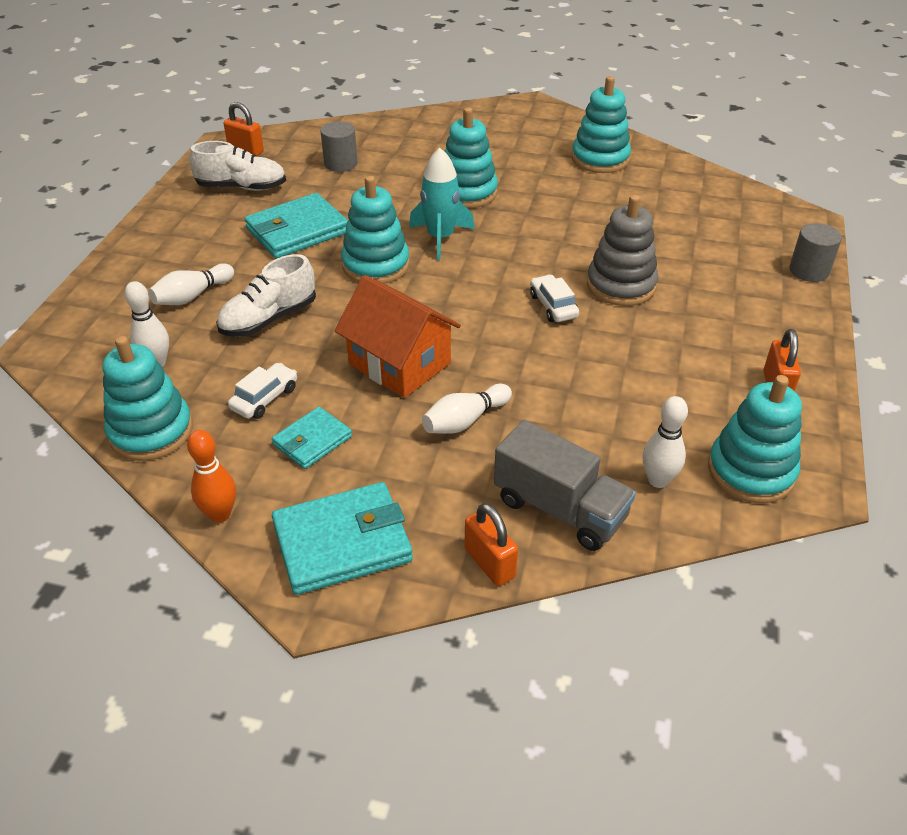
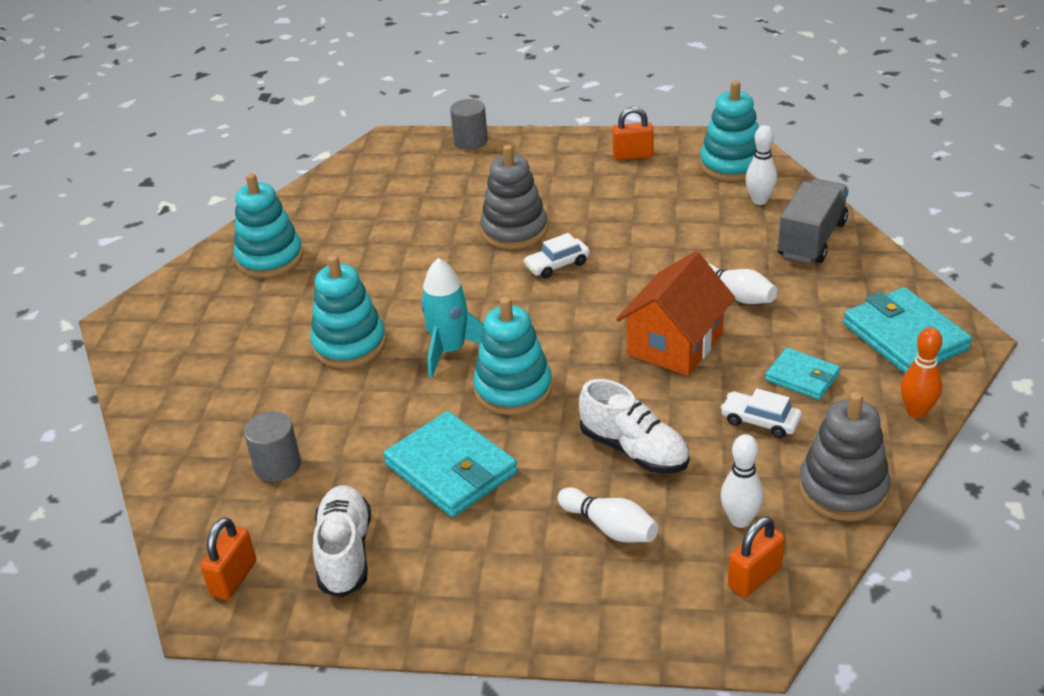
camera: 95 degrees left, 5 degrees down
(151, 431) = (843, 489): turquoise stacking toy -> grey stacking toy
(489, 563) = (881, 264): orange padlock -> orange padlock (754, 577)

